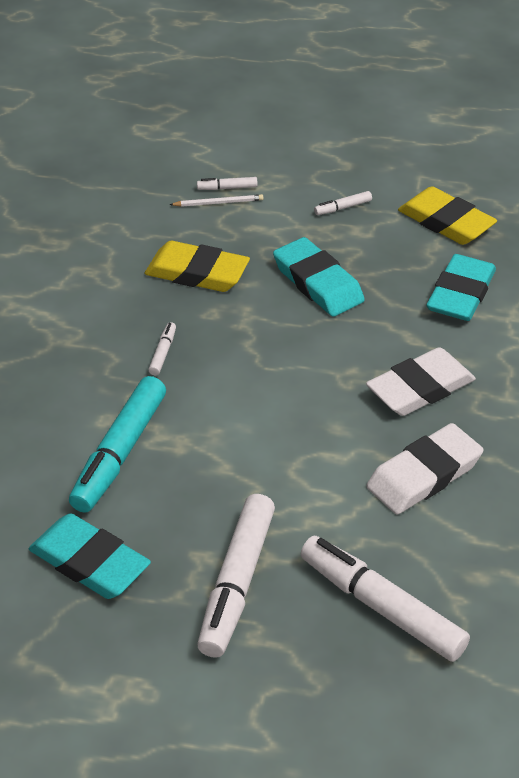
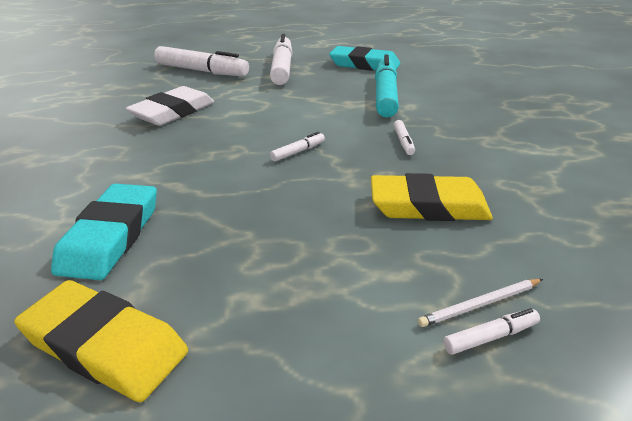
camera: 165 degrees right, 10 degrees down
(318, 283) = (287, 219): turquoise eraser -> none
(342, 208) = (284, 337): white marker -> white marker (298, 152)
(420, 388) = (171, 152): white eraser -> none

